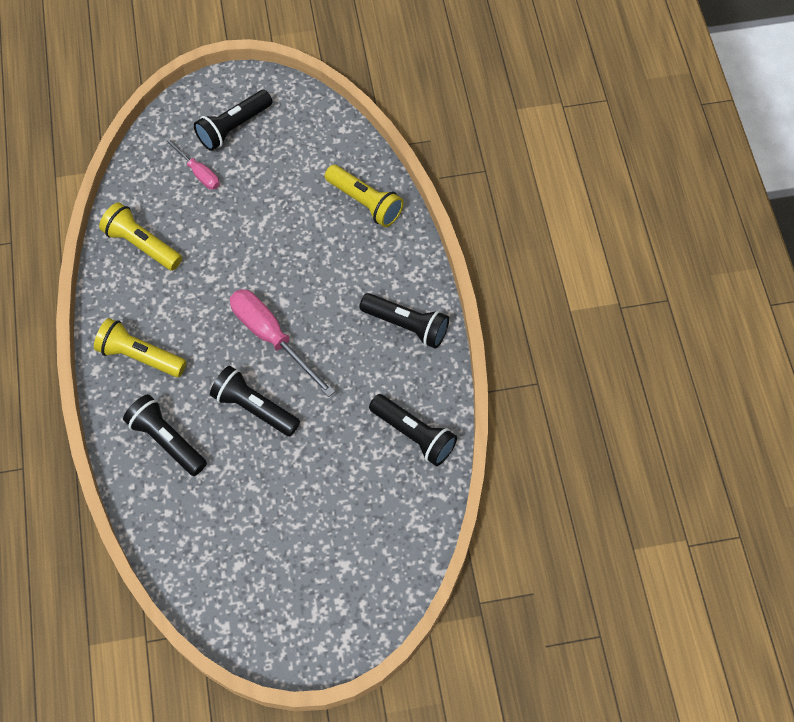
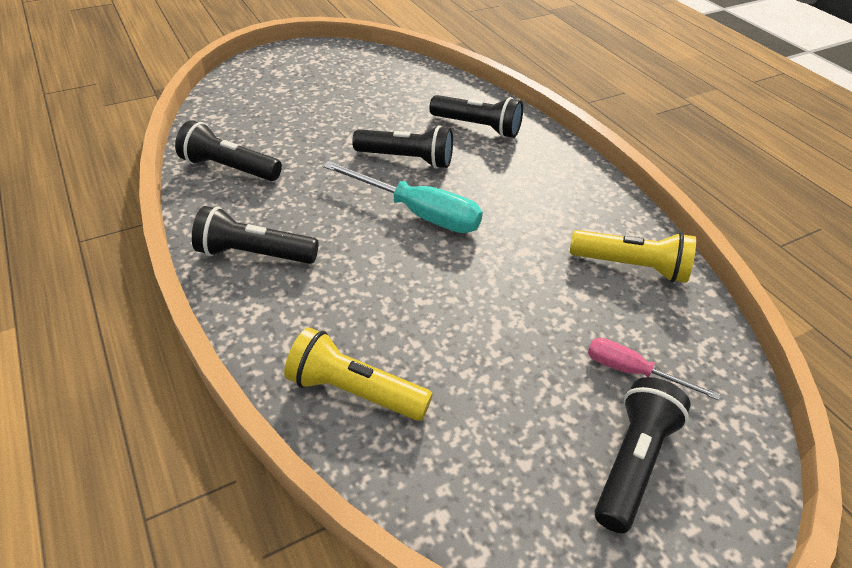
camera: 160 degrees right, 20 degrees down
(140, 356) = (548, 174): yellow flashlight -> none
(272, 337) = (417, 213): pink screwdriver -> turquoise screwdriver

